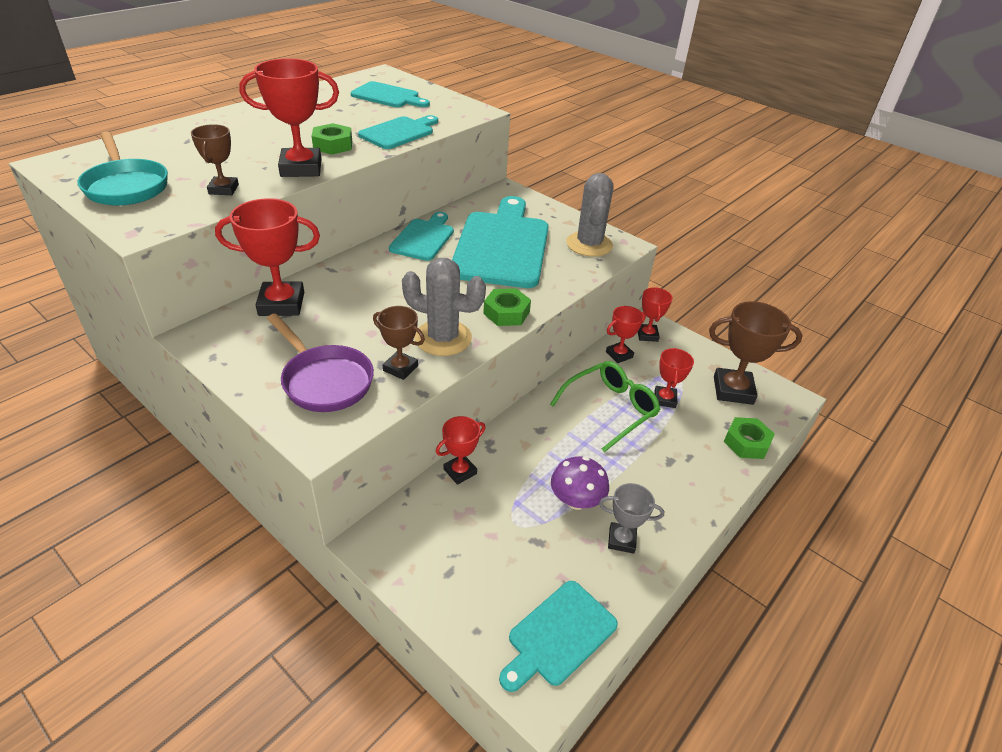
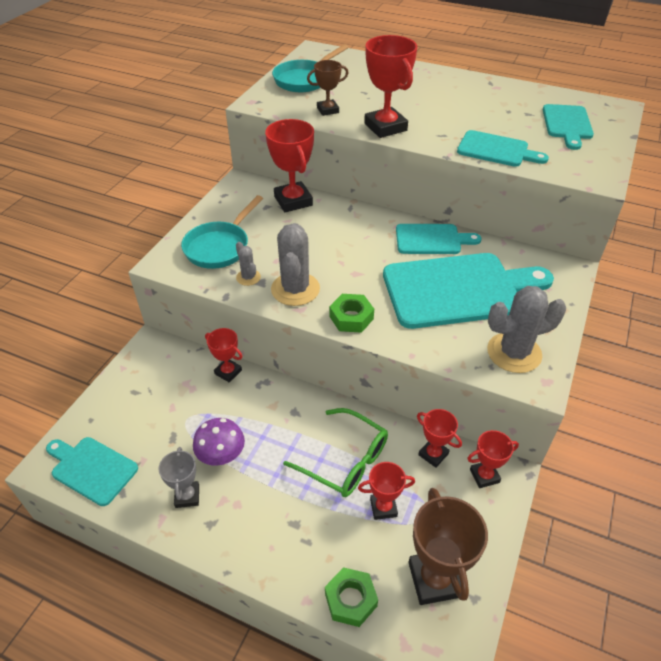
camera: 75 degrees right, 5 degrees up
(324, 380) = (220, 247): purple pan -> turquoise pan
(333, 145) = (437, 128): green nut -> none
(400, 368) = (248, 277): brown trophy -> grey cactus

